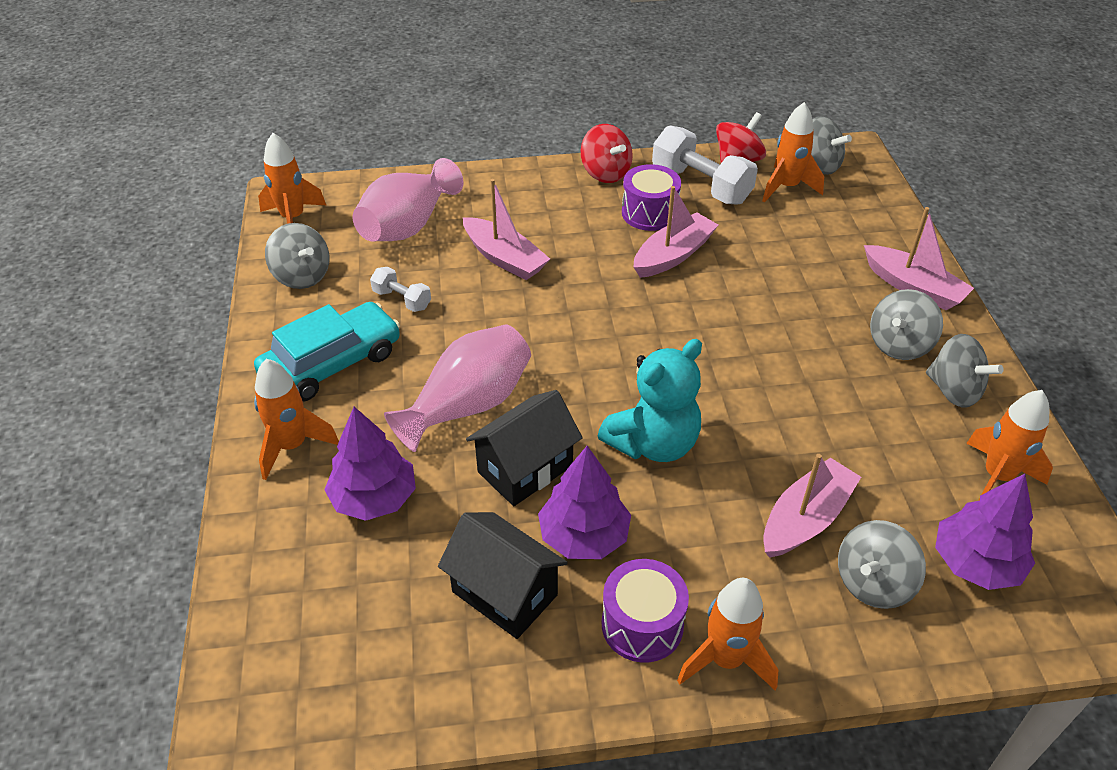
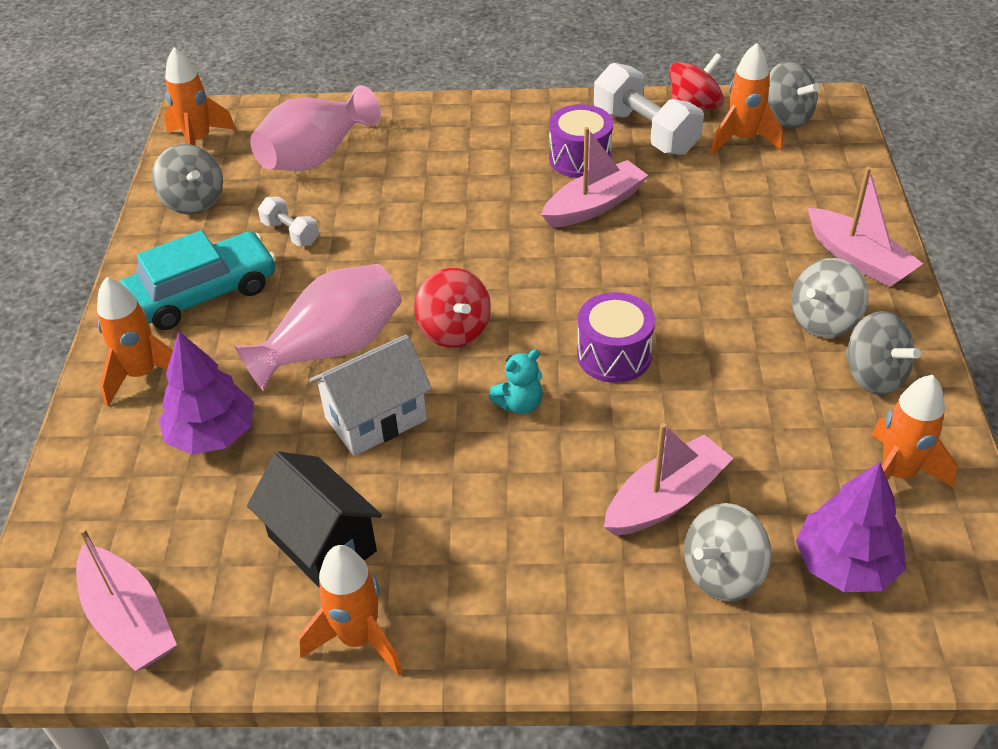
camera: 10 degrees right, 0 degrees up
(504, 258) = (410, 197): pink boat -> pink boat (129, 620)
(525, 469) = (376, 419): black house -> white house
(584, 536) = (420, 493): purple tree -> none
(605, 173) = (542, 112): red spinning top -> red spinning top (454, 330)
(642, 625) = (458, 591): purple drum -> purple drum (614, 355)
(653, 443) = (519, 404): turquoise teddy bear -> turquoise teddy bear, size x0.50
(725, 660) = (538, 636): orange rocket -> orange rocket (358, 638)

